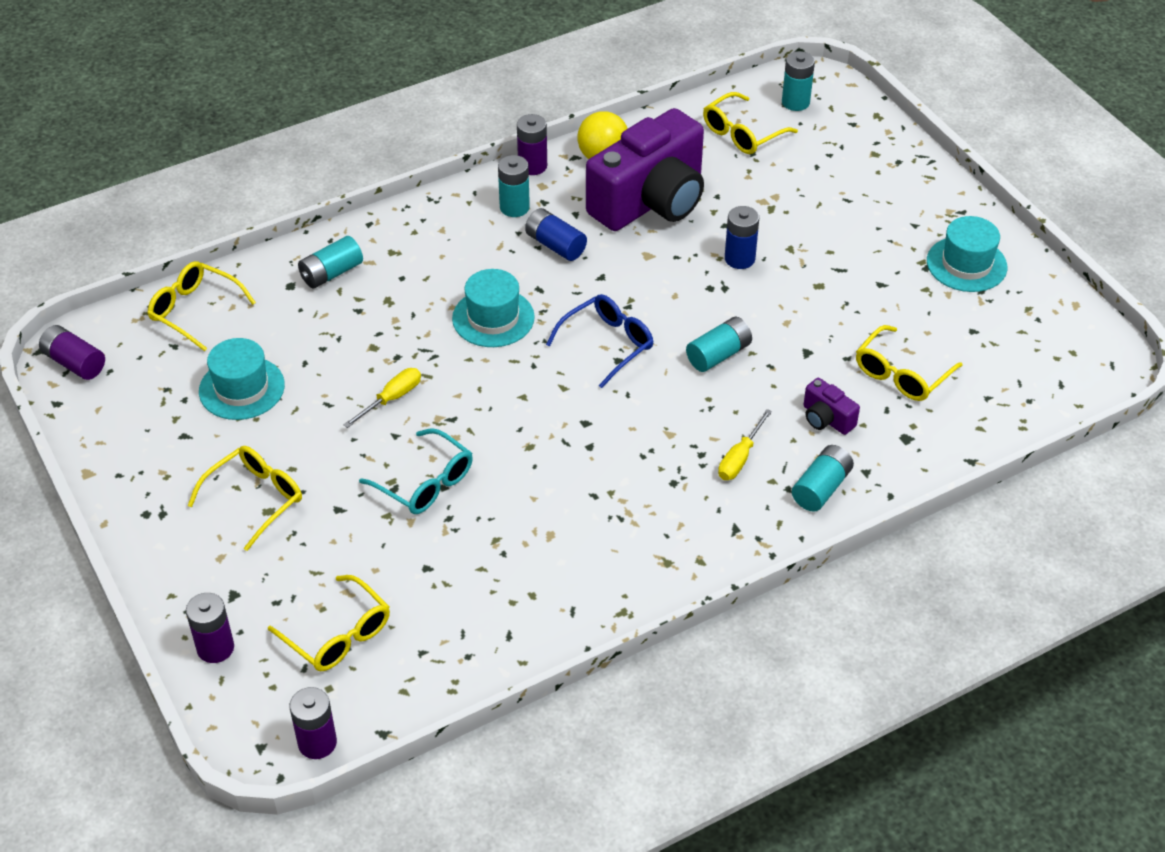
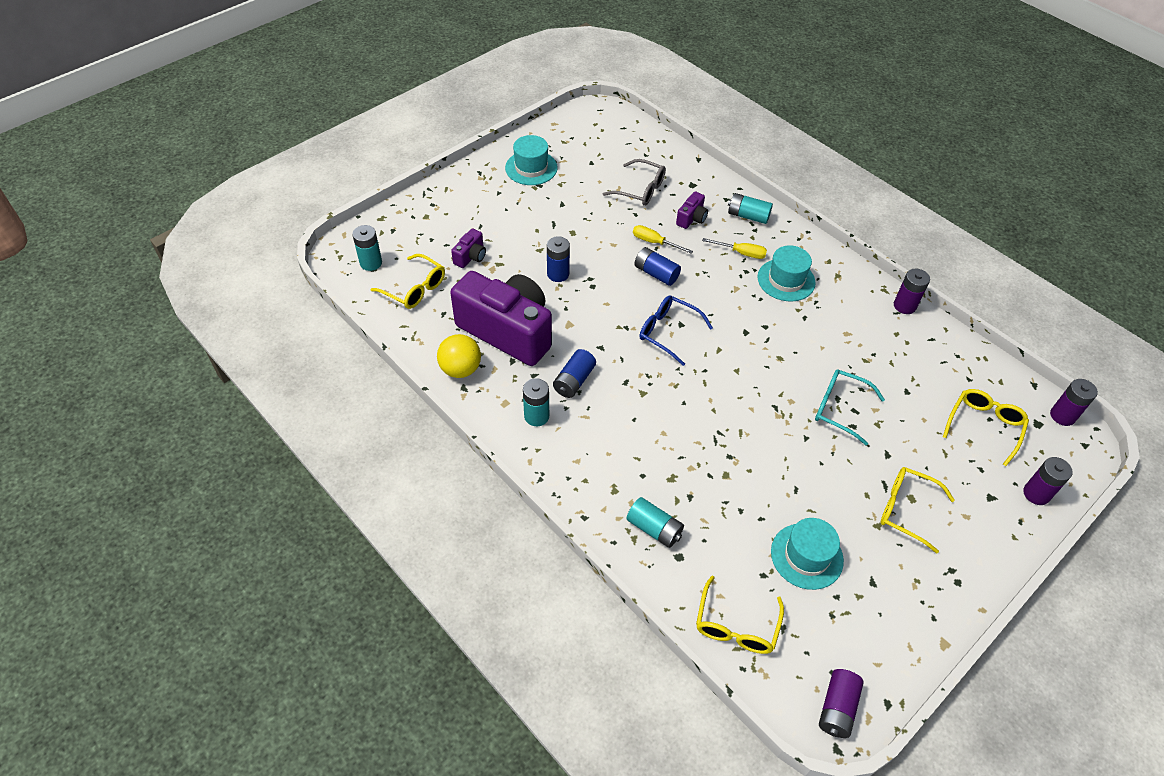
camera: 105 degrees left, 5 degrees up
(391, 399) = (773, 448): yellow screwdriver -> yellow screwdriver (654, 242)
(425, 483) = (839, 408): turquoise glasses -> turquoise glasses turned 90 degrees counterclockwise
(493, 318) = (666, 404): turquoise hat -> turquoise hat (786, 280)
(532, 166) = (481, 414): purple battery -> purple battery (904, 306)
(718, 355) = (656, 273): turquoise battery -> blue battery
(789, 185) = (471, 256): none -> purple camera
(901, 374) = (640, 190): yellow glasses -> grey glasses

